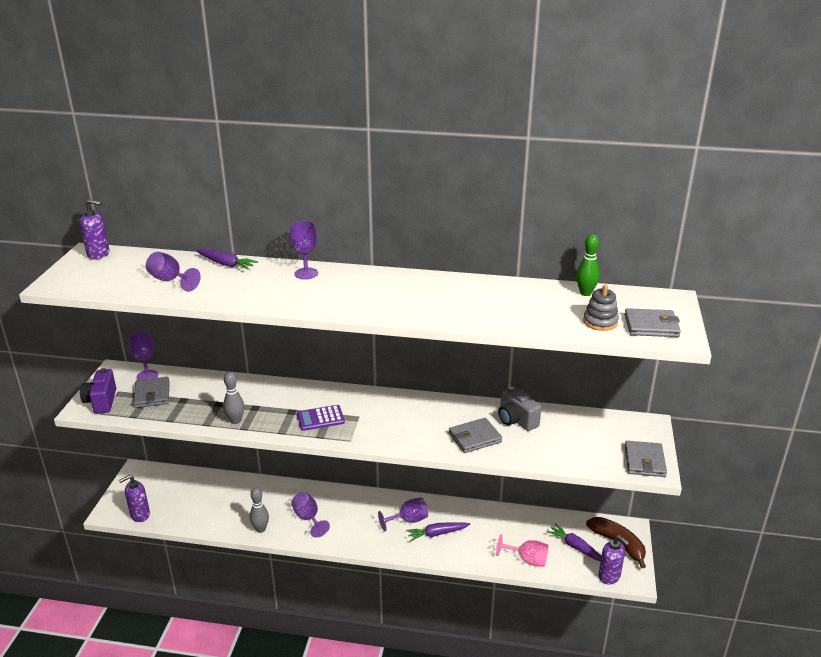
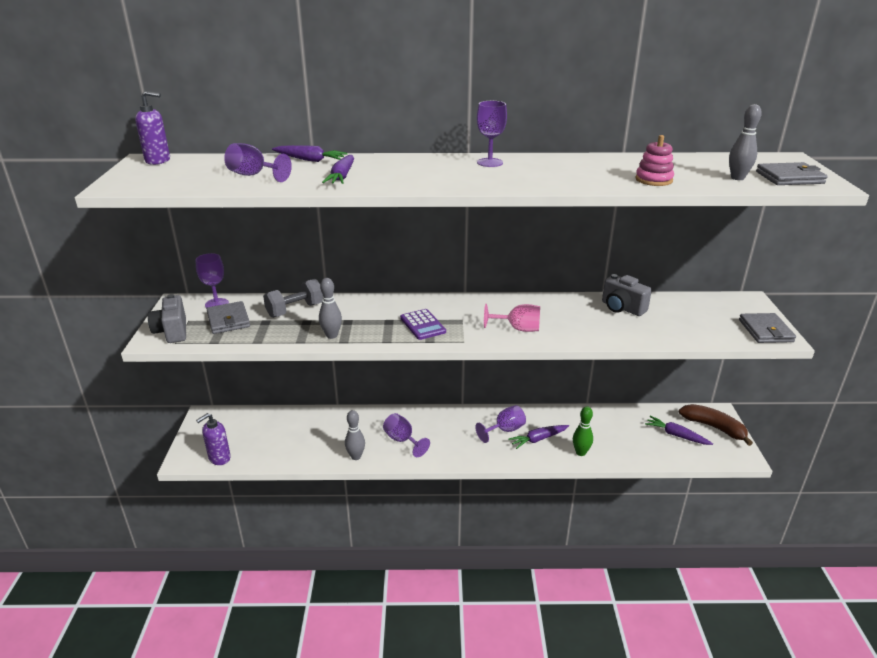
camera: 10 degrees left, 0 degrees up
(101, 401) = (172, 331): purple camera -> grey camera
(213, 390) = (295, 310): none -> grey dumbbell
(243, 288) = (342, 176): none -> purple carrot
(306, 273) = (403, 162): purple goblet -> purple goblet (490, 162)
(320, 418) = (423, 325): purple calculator -> purple calculator turned 90 degrees counterclockwise
(475, 438) = (590, 327): grey wallet -> none
(519, 317) = (653, 180): none -> pink stacking toy
(527, 559) = (636, 452): pink goblet -> pink goblet (518, 329)
(585, 293) = (702, 159): green bowling pin -> green bowling pin (580, 452)
(600, 322) = (737, 178): grey stacking toy -> grey bowling pin
(609, 576) = (720, 457): purple soap dispenser -> none

